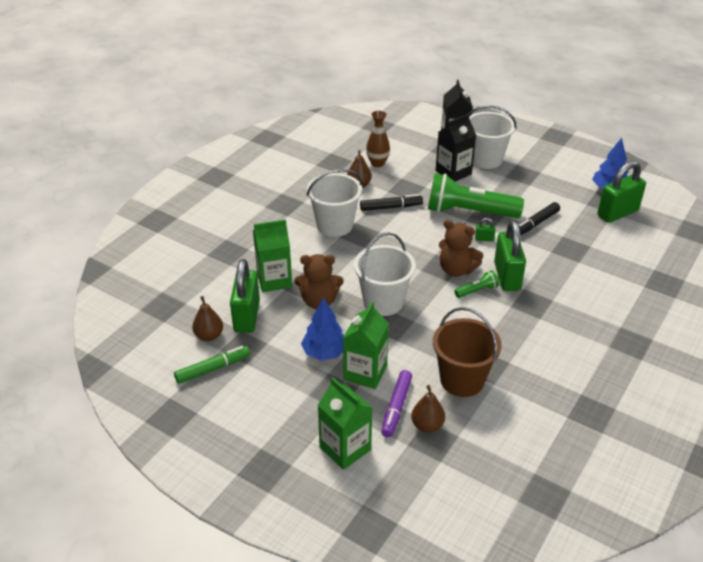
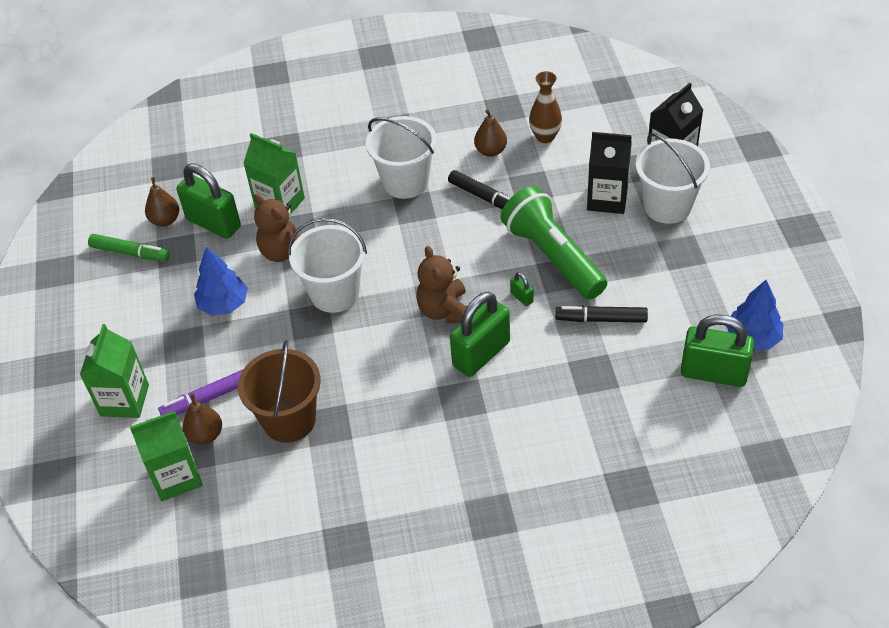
camera: 50 degrees right, 10 degrees up
(247, 316) = (213, 223): green padlock -> green padlock turned 75 degrees clockwise
(365, 373) = (227, 348): green carton -> green carton (176, 477)
(477, 291) = (431, 346): green flashlight -> none

